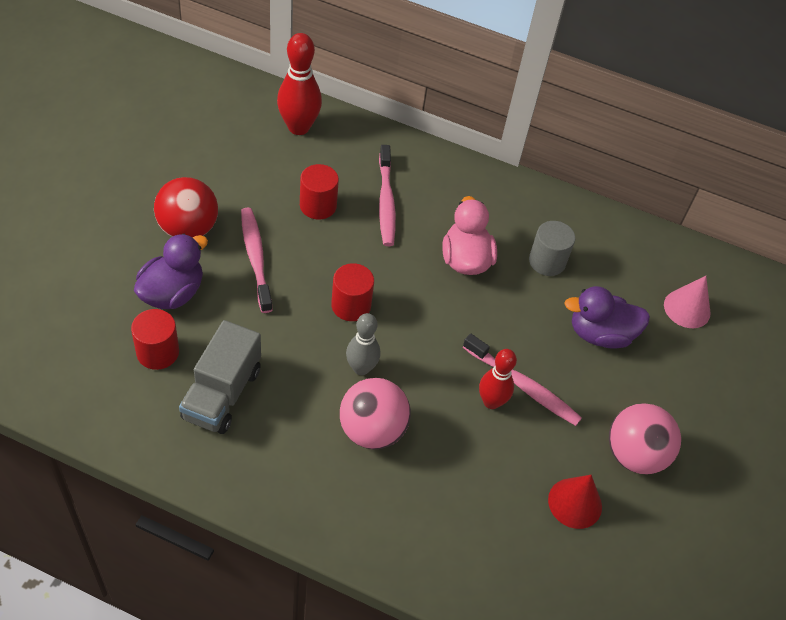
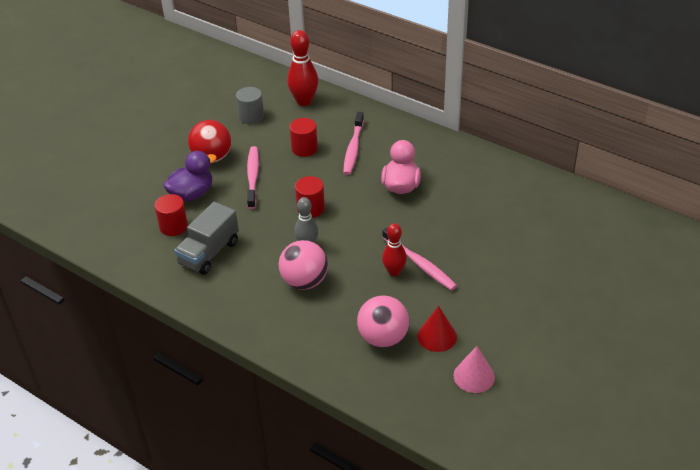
camera: 20 degrees right, 10 degrees down
(547, 261) = (461, 190): grey cylinder -> grey cylinder (251, 116)
(600, 334) = (488, 237): purple duck -> none
(634, 455) = (490, 312): pink ball -> pink ball (383, 338)
(687, 308) = (561, 226): pink cone -> pink cone (474, 376)

